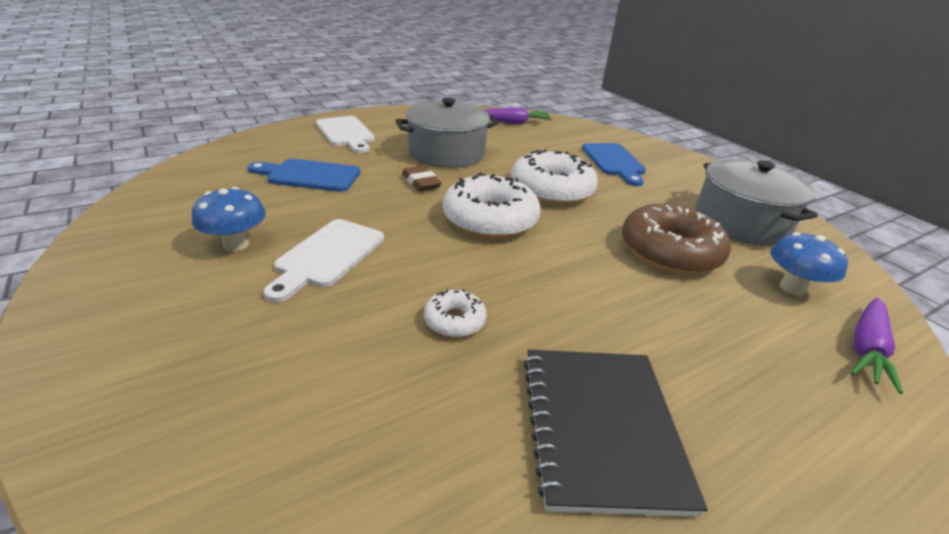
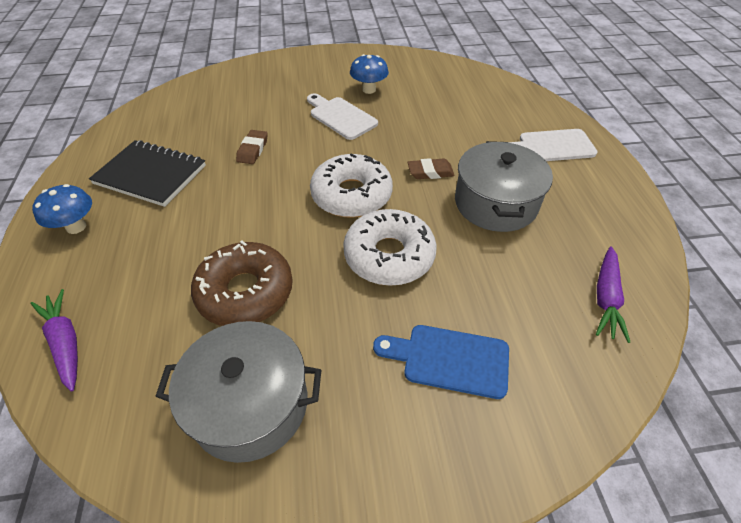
camera: 115 degrees right, 15 degrees up
(309, 176) = (457, 119): blue cutting board -> none
(454, 320) = (253, 150): white donut -> brown eraser
(792, 288) = (143, 353): blue mushroom -> blue mushroom (76, 227)

